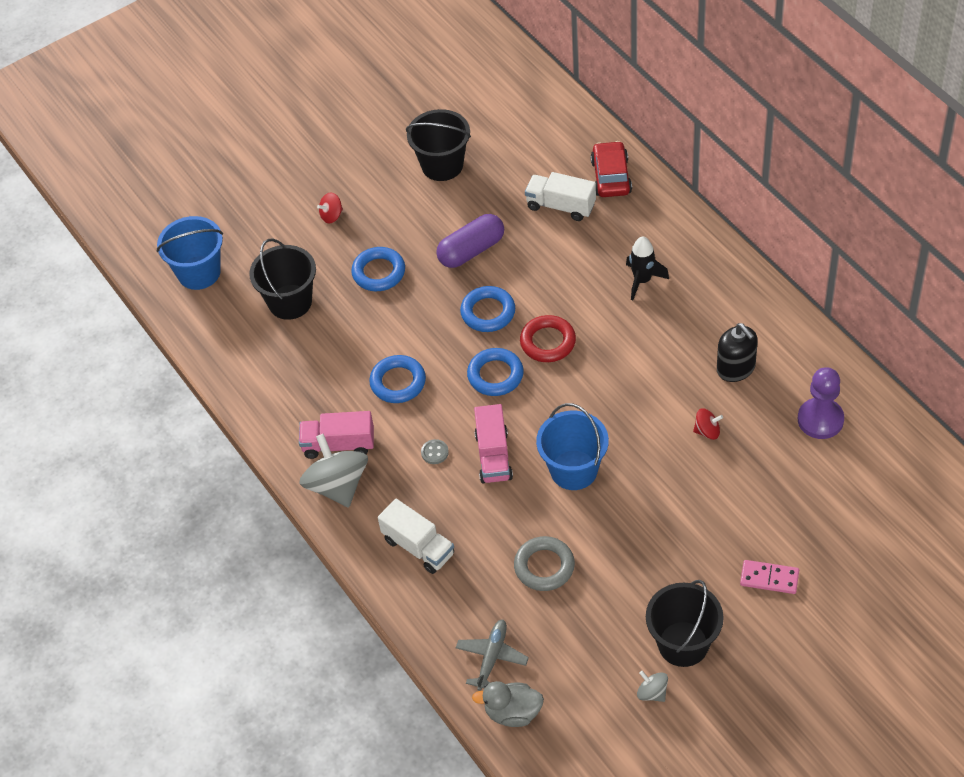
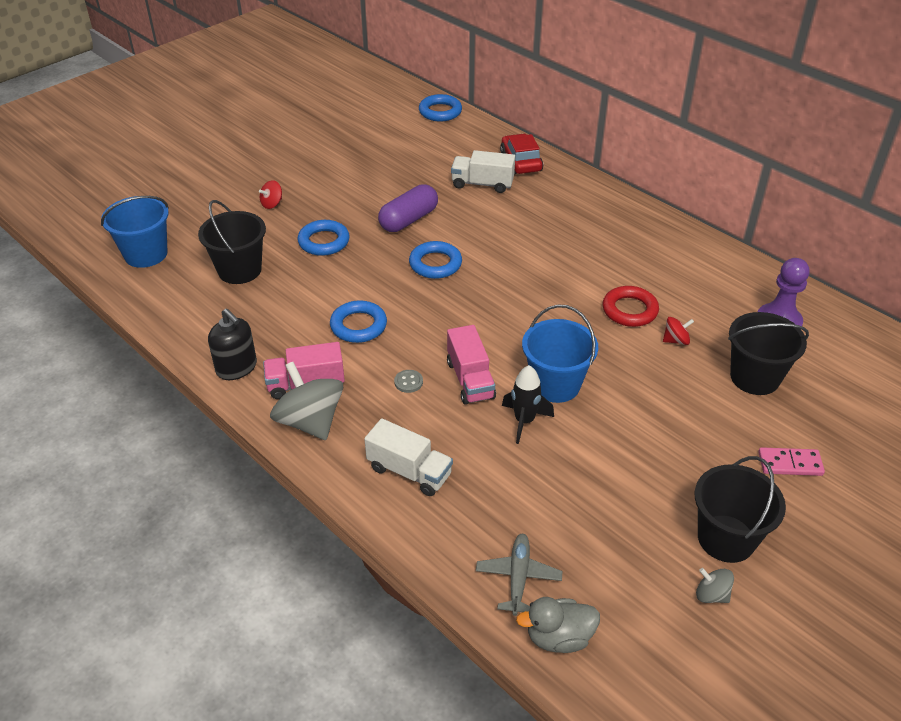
camera: 15 degrees left, 10 degrees down
(442, 165) = (368, 163): black bucket -> black bucket (754, 377)
(495, 375) = (455, 312): blue ring -> blue ring (440, 112)
(544, 566) = (551, 477): grey ring -> none
(548, 342) = (499, 282): red ring -> red ring (629, 310)
(642, 280) = (572, 230): black rocket -> black rocket (524, 421)
(736, 368) = (683, 288): black soap dispenser -> black soap dispenser (236, 368)

